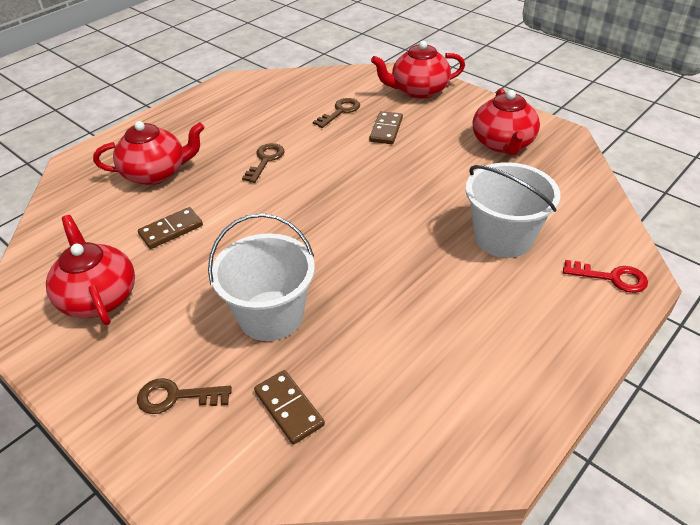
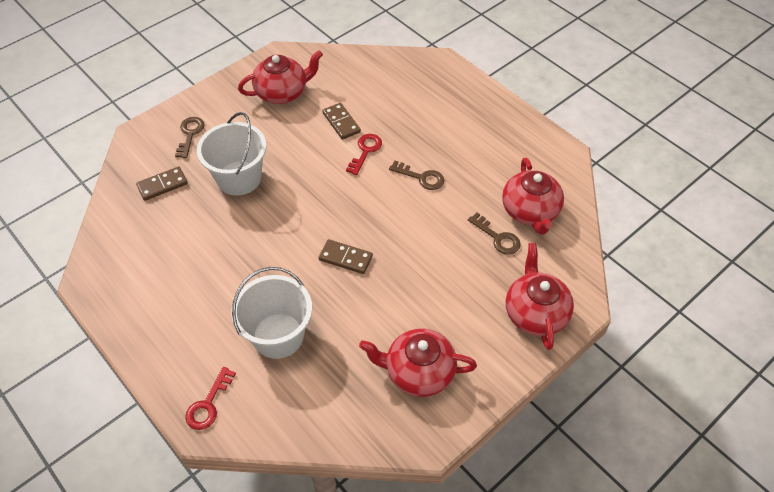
camera: 95 degrees right, 10 degrees up
(156, 173) = (415, 109): red teapot -> red teapot (530, 211)
(223, 204) = (365, 151): none -> red key
(386, 130) = (458, 272): brown domino -> brown domino (345, 258)

